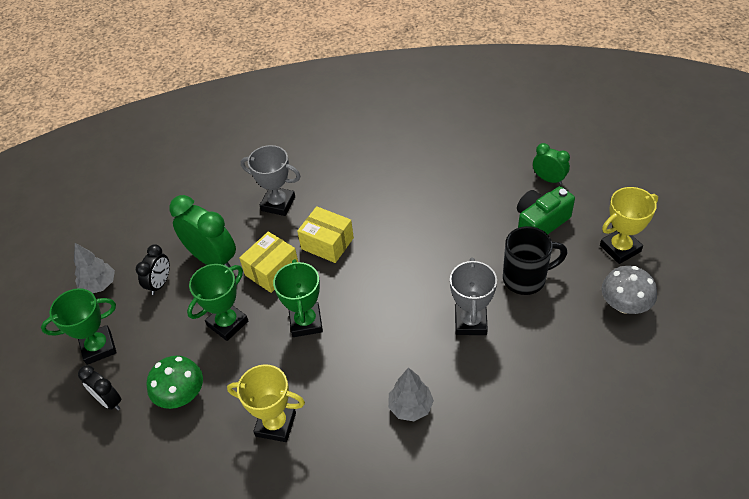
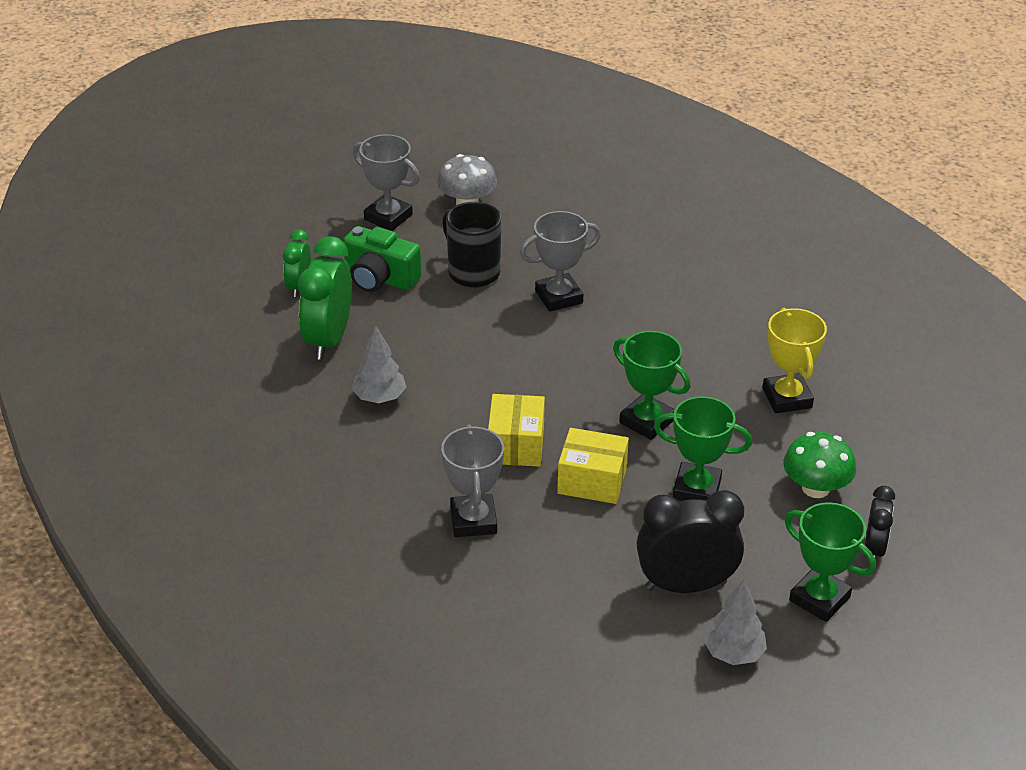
camera: 120 degrees left, 10 degrees down
(160, 283) = (686, 585): black clock -> black clock, size x1.76
(212, 259) = (612, 548): green clock -> green clock (328, 339)
(306, 322) = (647, 421): green trophy -> green trophy turned 75 degrees clockwise
(410, 407) = (692, 311): grey tree -> grey tree (379, 397)
(620, 248) = (388, 217): yellow trophy -> grey trophy

